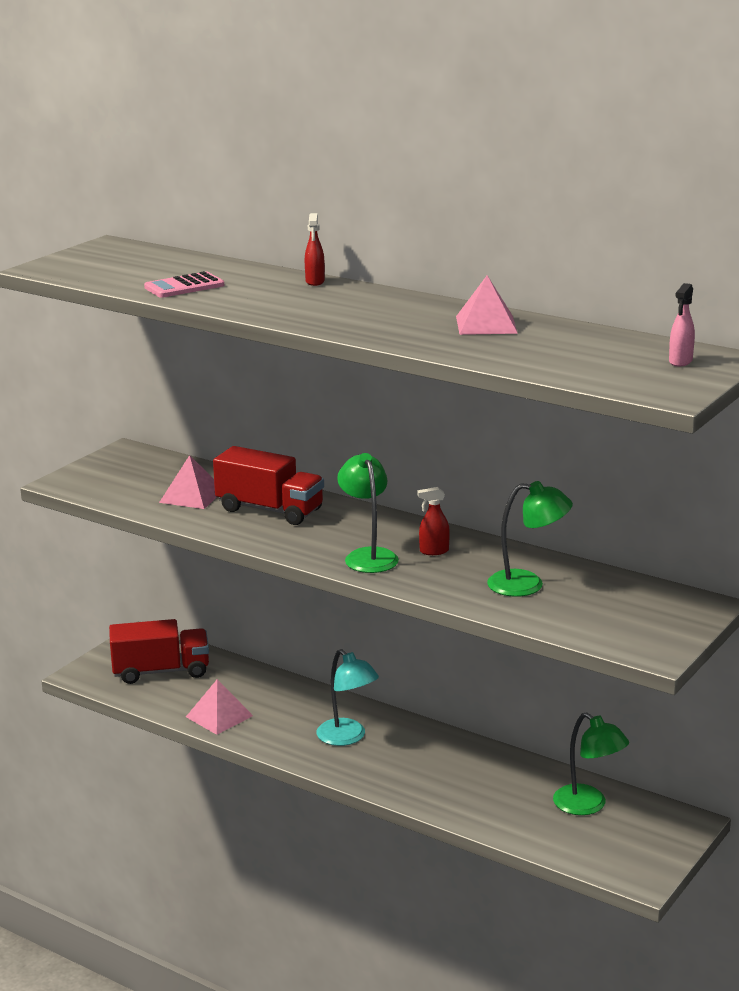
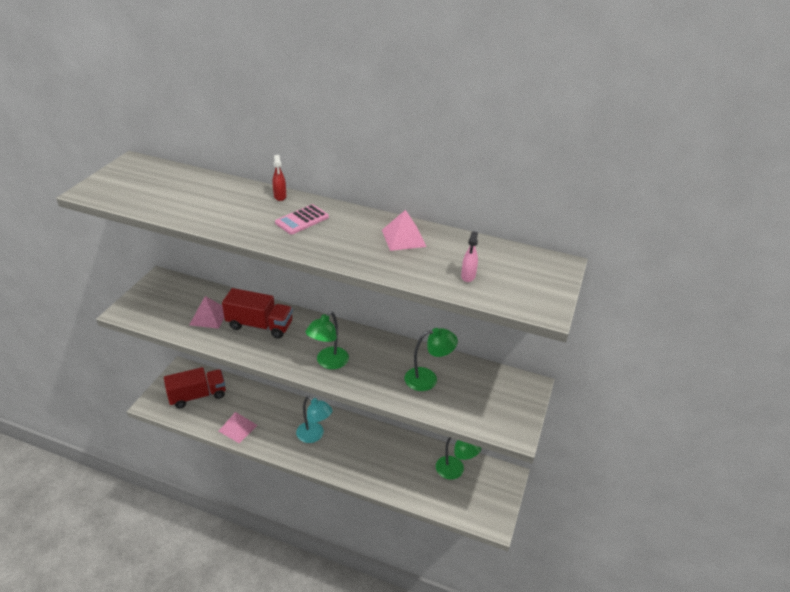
camera: 15 degrees left, 15 degrees up
(184, 286) = (193, 207): pink calculator -> pink calculator (302, 220)
(368, 556) = (328, 362): green lamp -> green lamp turned 120 degrees counterclockwise
(433, 551) = (366, 354): red spray bottle -> none
(680, 362) = (537, 271): pink spray bottle -> pink spray bottle (468, 276)

